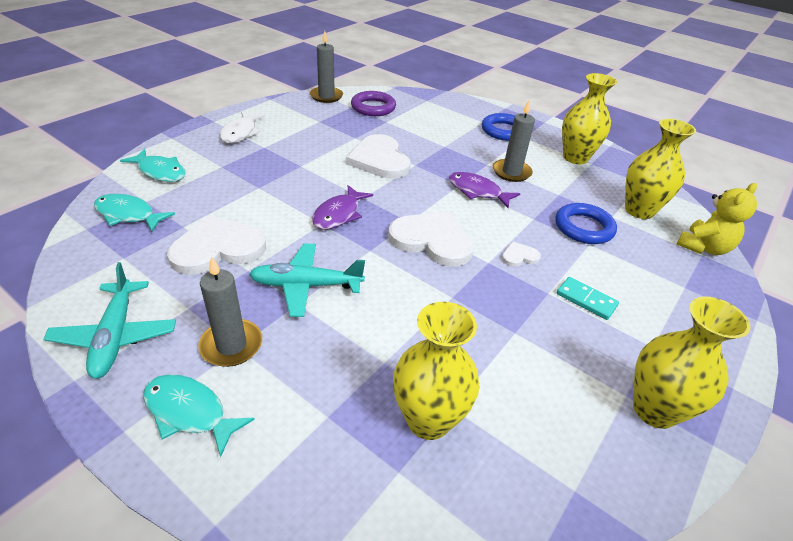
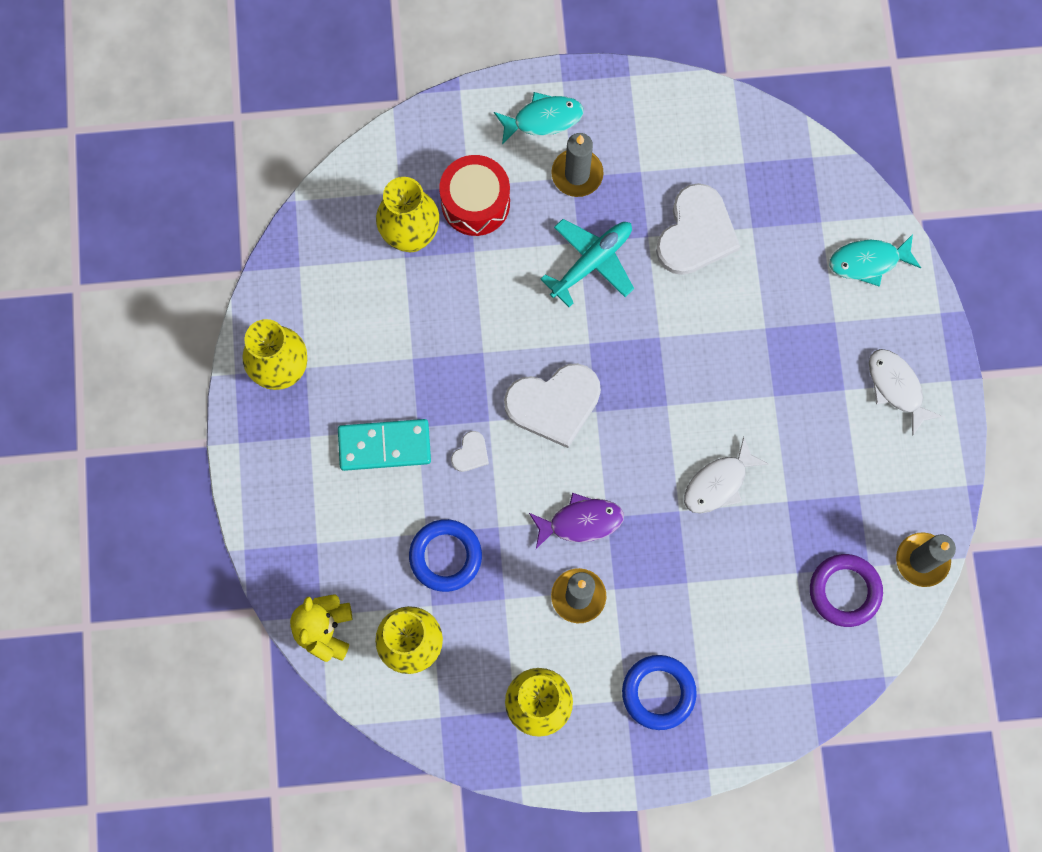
camera: 140 degrees right, 35 degrees up
(115, 336) = (651, 115): turquoise plane -> none
(128, 215) = (807, 197): turquoise fish -> none
(339, 214) = (659, 361): purple fish -> none
(339, 396) = (475, 203): none -> red drum
(379, 160) = (719, 483): white heart -> white fish
(586, 300) = (384, 445): turquoise domino -> turquoise domino, size x1.61

